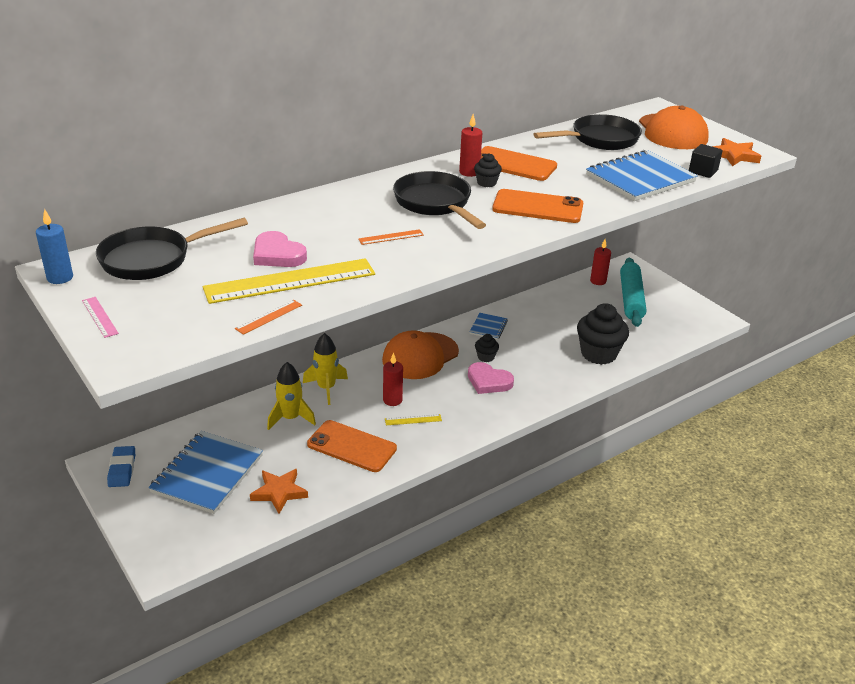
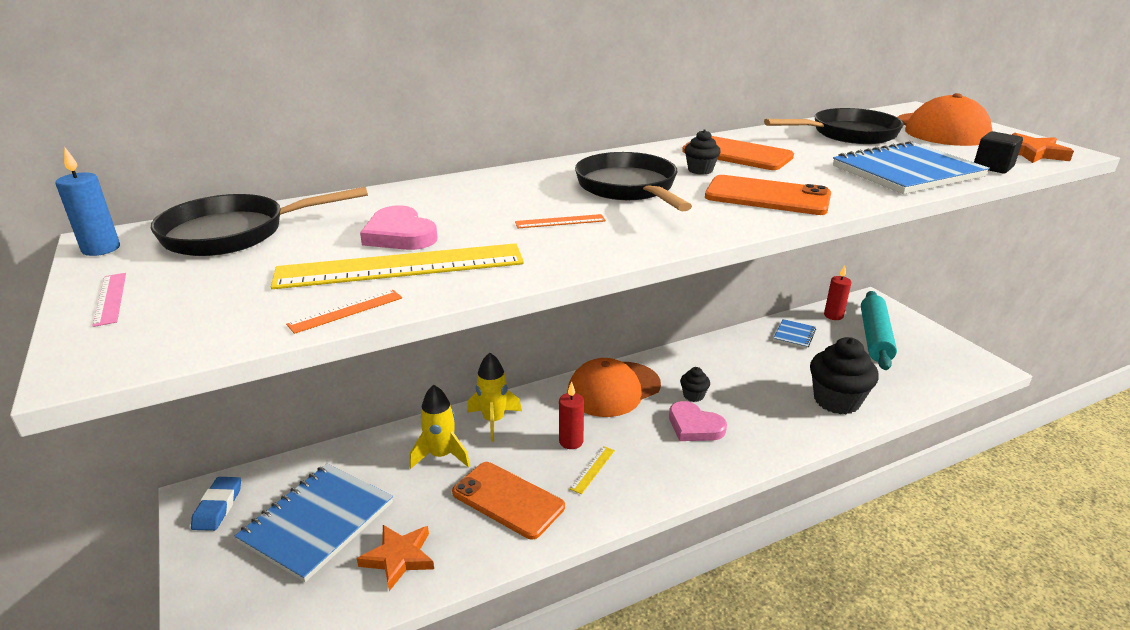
camera: 10 degrees right, 5 degrees down
(413, 419) = (592, 469): yellow ruler -> yellow ruler turned 60 degrees counterclockwise
(469, 172) = (679, 160): red candle -> none
(488, 327) = (699, 360): blue notebook -> blue notebook (794, 335)

